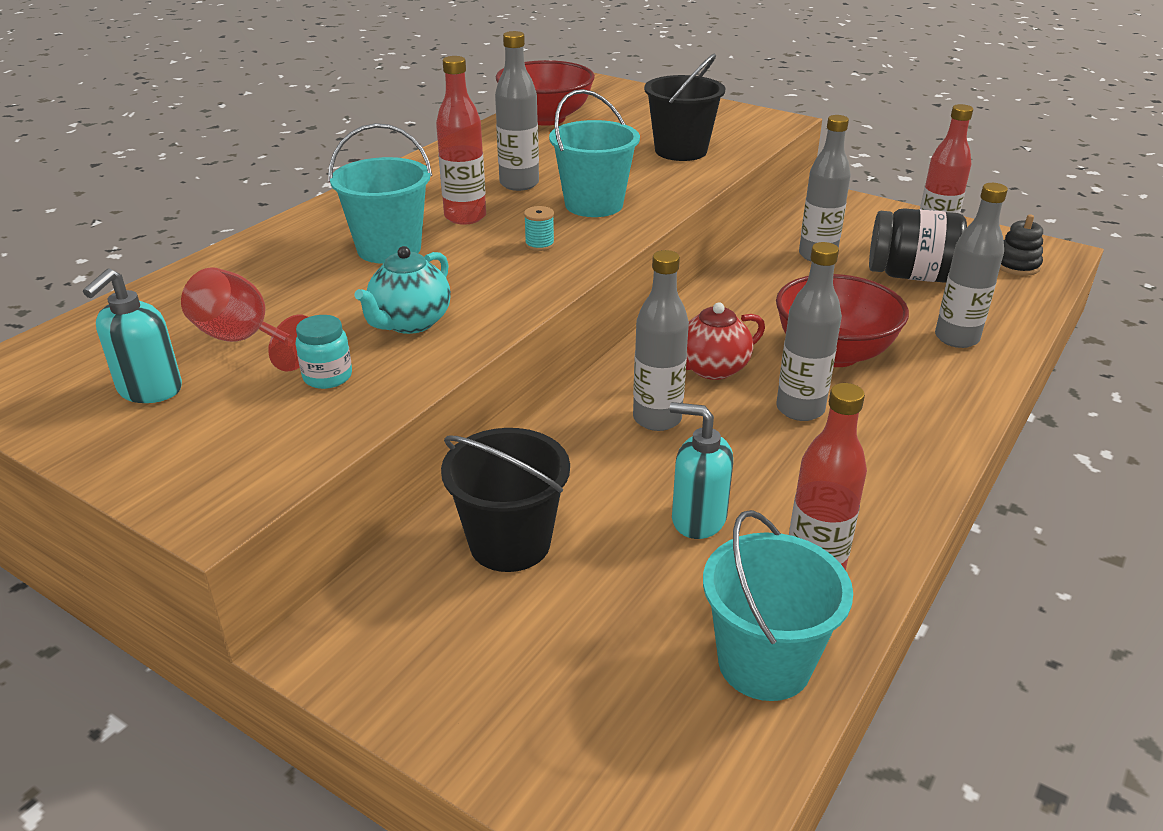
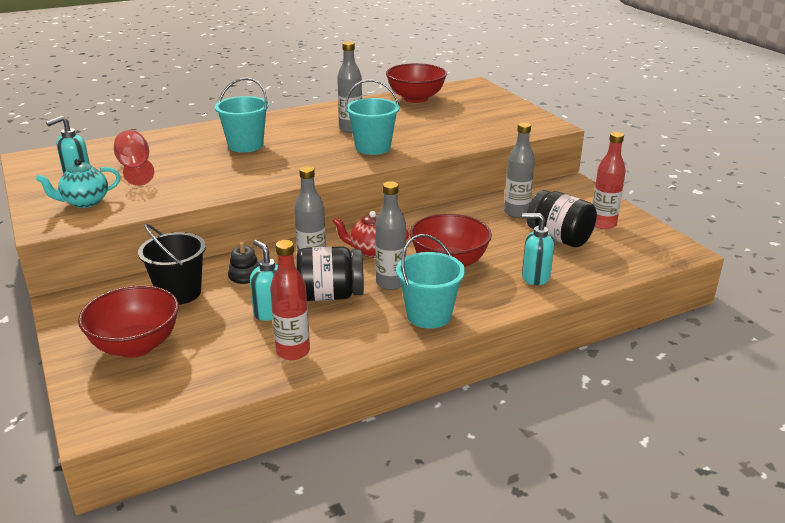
camera: 30 degrees right, 5 degrees down
(327, 377) = (147, 192): turquoise jar -> none
(410, 323) = (209, 179): turquoise teapot -> turquoise teapot (85, 202)
(465, 217) = (301, 139): red bottle -> none
(539, 244) = (317, 160): turquoise spool -> none
(559, 671) = (136, 346): none -> red bowl
(681, 151) = (464, 131): black bucket -> none
(746, 458) = (330, 295): none -> black jar
(764, 663) = (220, 376): turquoise bucket -> turquoise bucket (429, 315)
(956, 338) = (535, 277): grey bottle -> turquoise soap dispenser
(1016, 265) = (640, 251): black stacking toy -> black stacking toy (245, 278)

